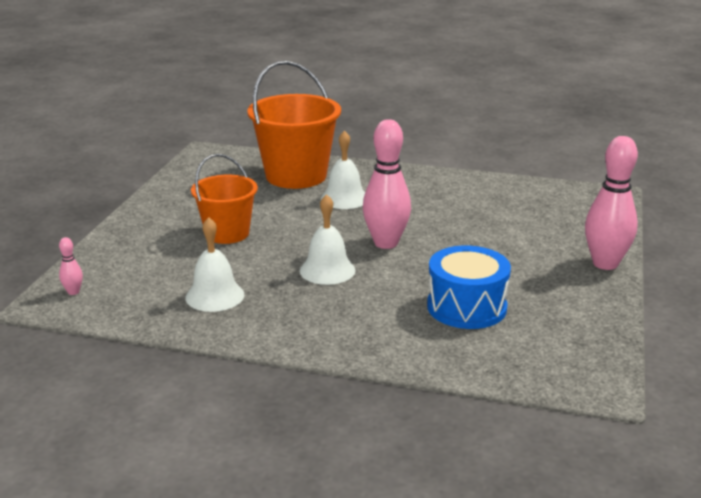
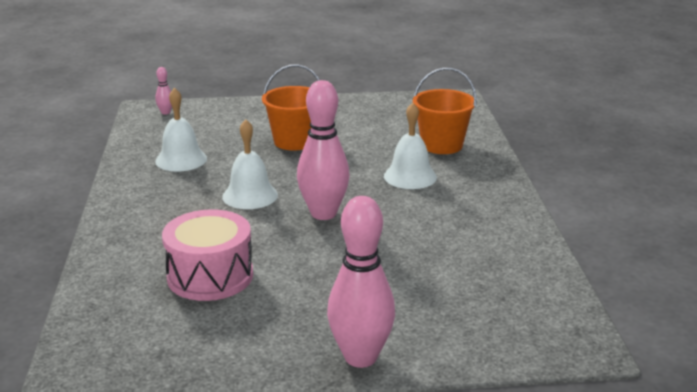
camera: 70 degrees right, 0 degrees up
(296, 176) = (441, 145): orange bucket -> orange bucket, size x0.63
(466, 307) = (210, 276): blue drum -> pink drum

